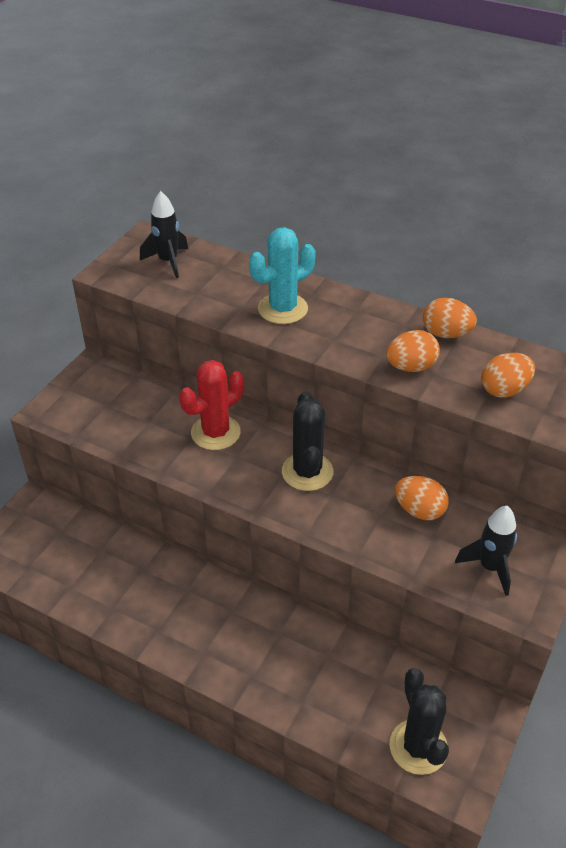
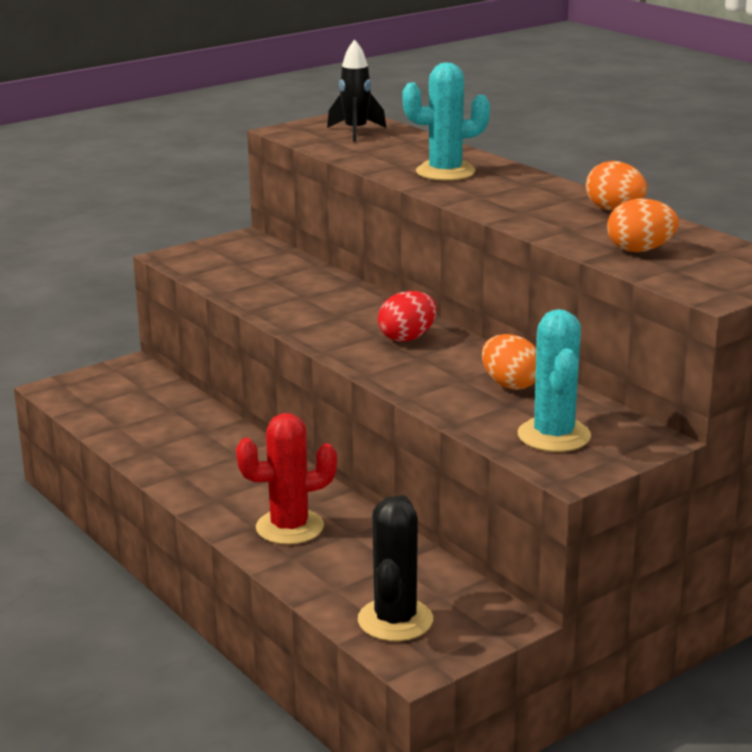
camera: 25 degrees right, 20 degrees down
(215, 432) = (333, 297): red cactus -> red cactus (289, 527)
(307, 472) = (407, 338): black cactus -> red egg
(411, 367) = (547, 222): orange egg -> none
(490, 567) = (554, 436): black rocket -> turquoise cactus

